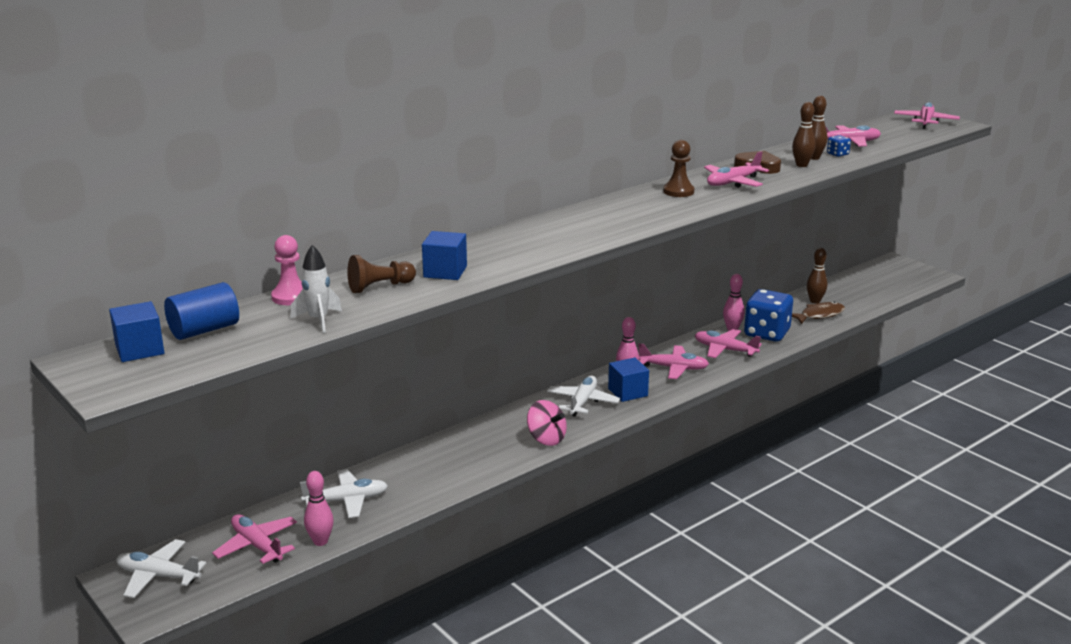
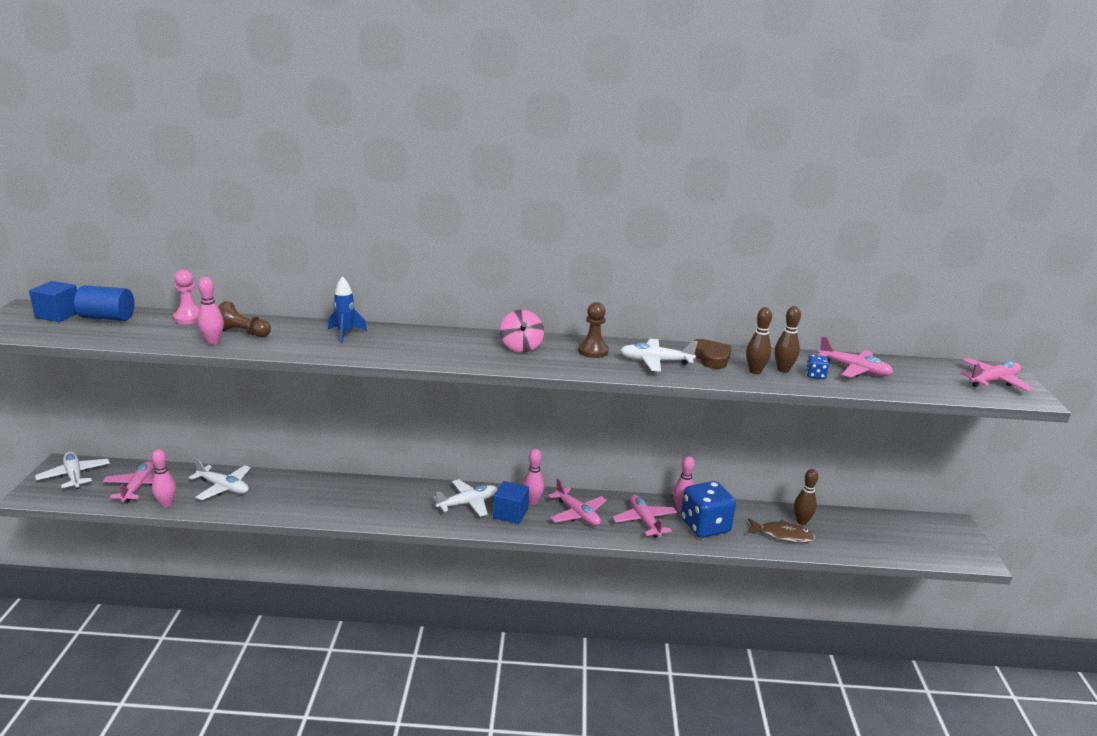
camera: 40 degrees right, 0 degrees up
(318, 320) = (163, 338): white rocket -> none
(376, 304) = (213, 342): none -> pink bowling pin
(445, 272) = (298, 340): blue cube -> none
(470, 252) = (345, 334): none -> blue rocket
(546, 439) = (396, 515): pink spinning top -> pink spinning top (521, 347)
(733, 182) = (655, 362): pink plane -> white plane

